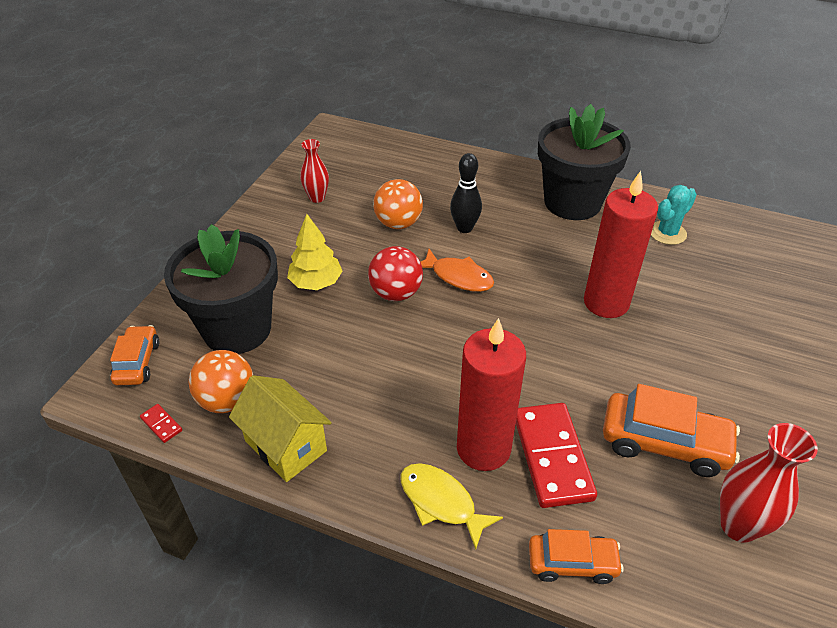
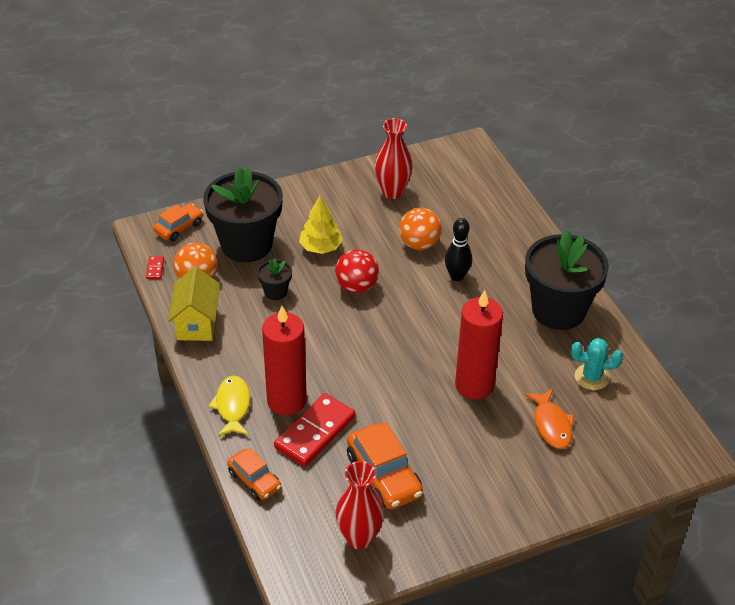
camera: 45 degrees right, 0 degrees up
(317, 198) = (392, 192): red vase -> red vase, size x1.55
(327, 352) = (275, 292): none -> black flower pot
(458, 277) = (407, 303): orange fish -> orange fish (551, 425)

